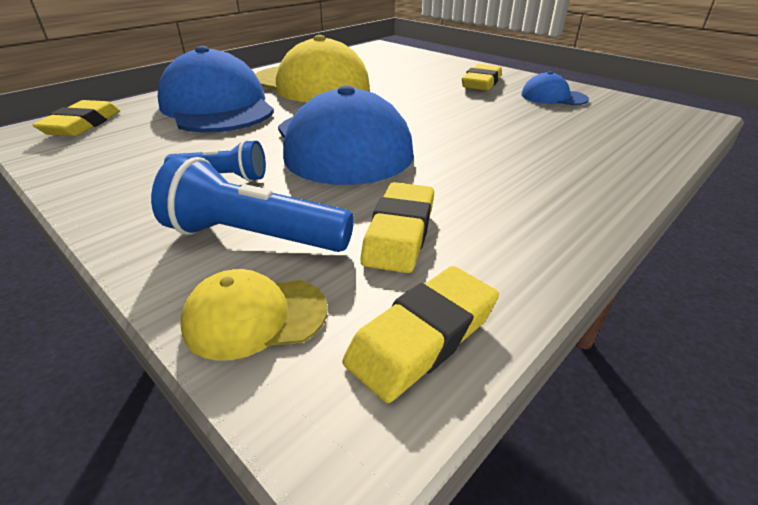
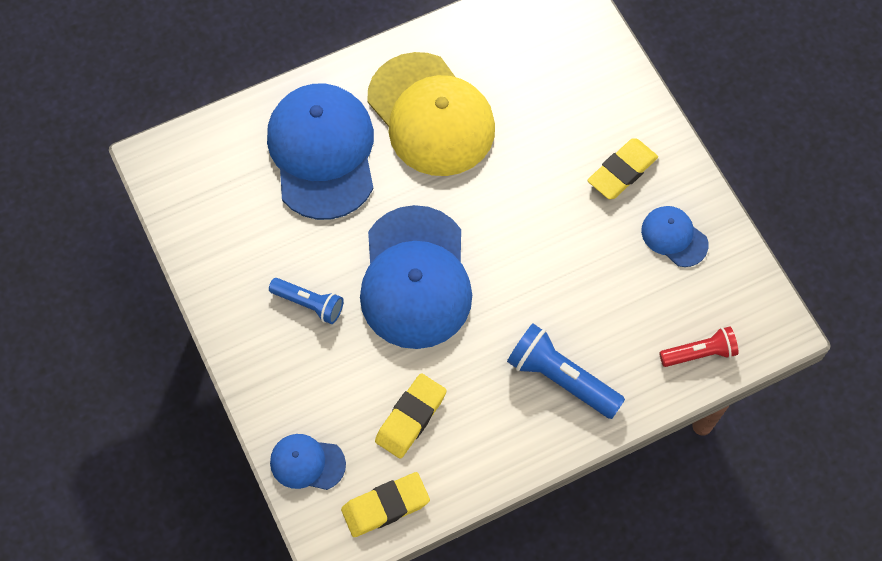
camera: 20 degrees right, 30 degrees up
(82, 125) = (199, 160): yellow eraser -> none
(253, 237) = (318, 390): blue flashlight -> blue flashlight (560, 378)
(255, 317) = (307, 463): yellow cap -> blue cap
(653, 136) = (699, 353): none -> red flashlight

